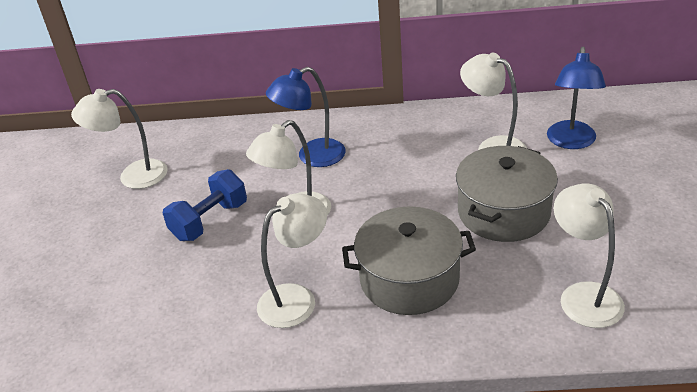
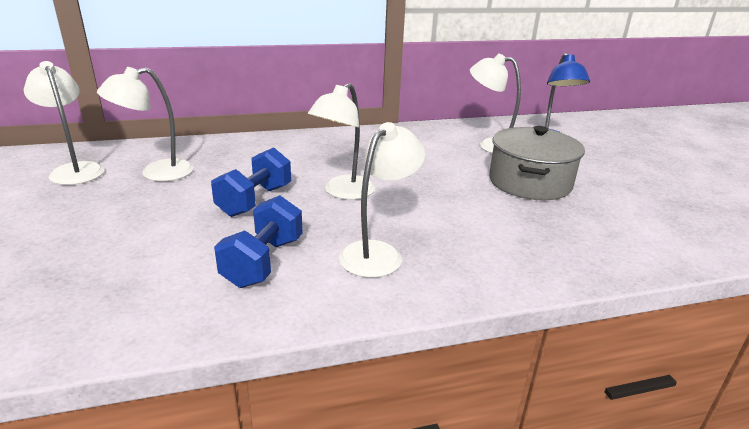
camera: 20 degrees left, 10 degrees down
(193, 299) = (263, 262): none -> blue dumbbell
(312, 157) = (336, 155): blue lamp -> none
(409, 279) = (480, 230): grey pot -> none
(583, 295) = (639, 231): white lamp -> white lamp (75, 170)

